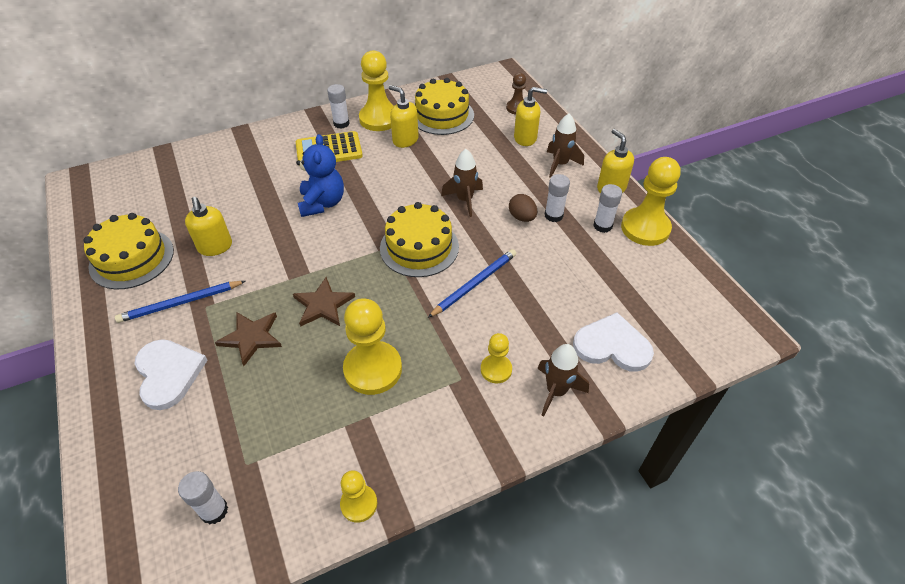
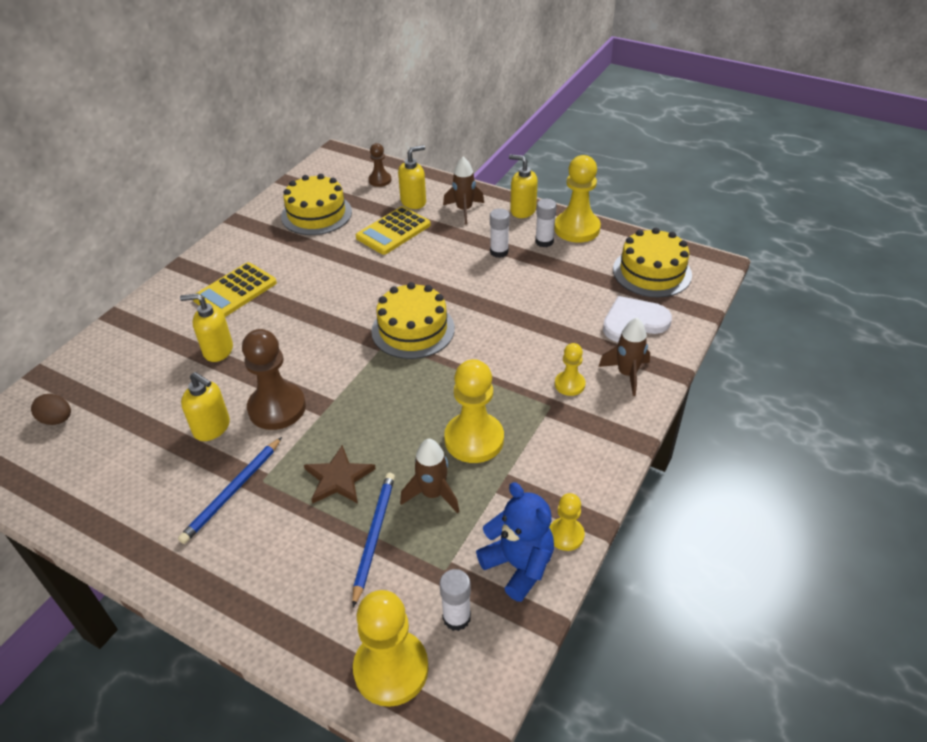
camera: 35 degrees left, 5 degrees down
(132, 258) = (128, 485): yellow cake -> yellow cake (652, 272)
(168, 373) = (290, 551): white heart -> none
(267, 256) = (277, 408): none -> brown pawn
(322, 203) = (281, 338): blue teddy bear -> blue teddy bear (518, 565)
(323, 305) = (376, 417): brown star -> none
(341, 123) = (221, 263): white glue stick -> none
(379, 119) = (257, 242): yellow pawn -> yellow pawn (391, 669)
(405, 140) = (303, 250): yellow soap dispenser -> yellow soap dispenser (217, 350)
(464, 200) = (412, 274): brown rocket -> brown rocket (433, 494)
(474, 284) = (489, 333): blue pencil -> blue pencil (374, 536)
(485, 156) = (393, 231): none -> yellow calculator
(522, 217) = (475, 265): brown egg -> brown egg (57, 420)

